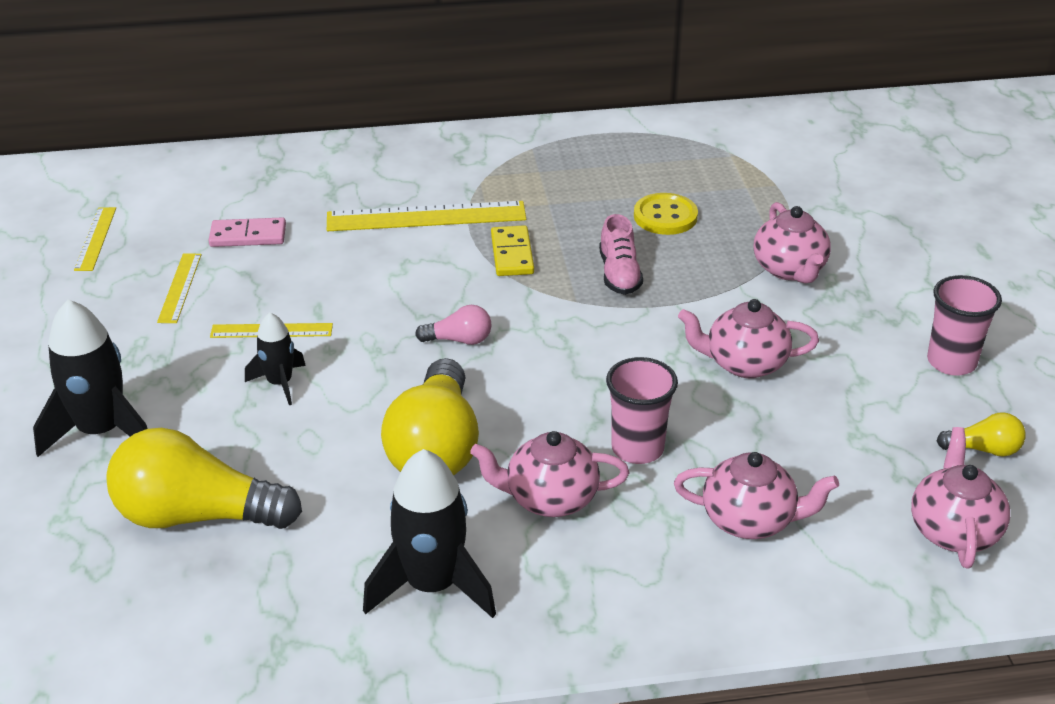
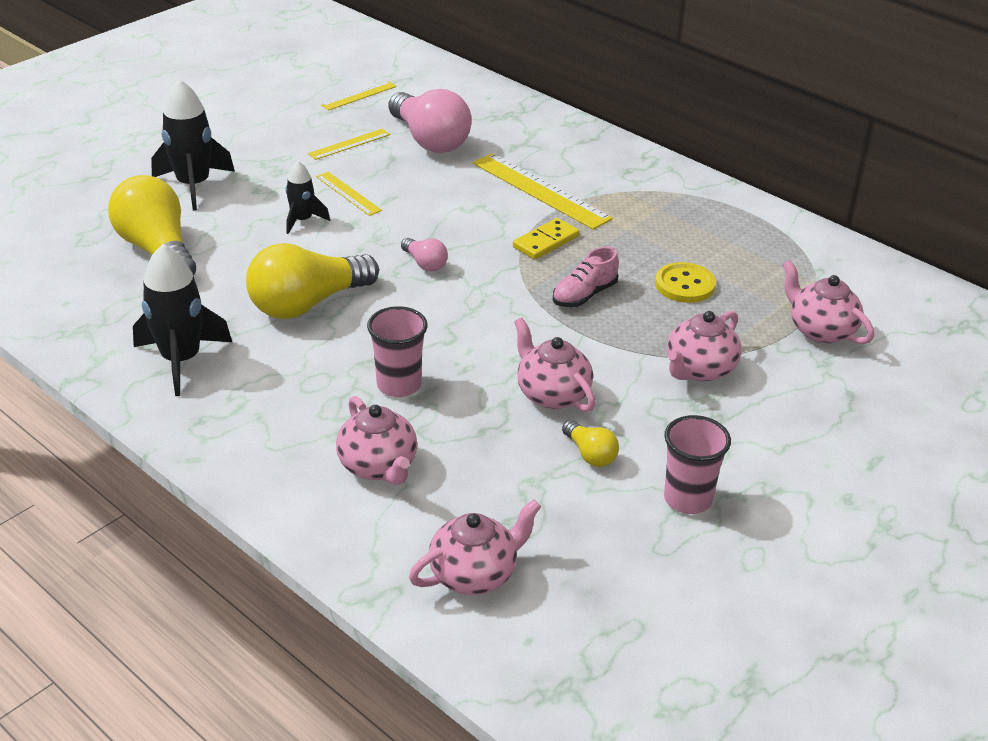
camera: 50 degrees right, 0 degrees up
(248, 236) = (430, 140): pink domino -> pink light bulb
(550, 498) = (308, 370): pink teapot -> pink teapot (820, 330)
(983, 449) = (593, 557): yellow light bulb -> yellow light bulb (590, 454)

